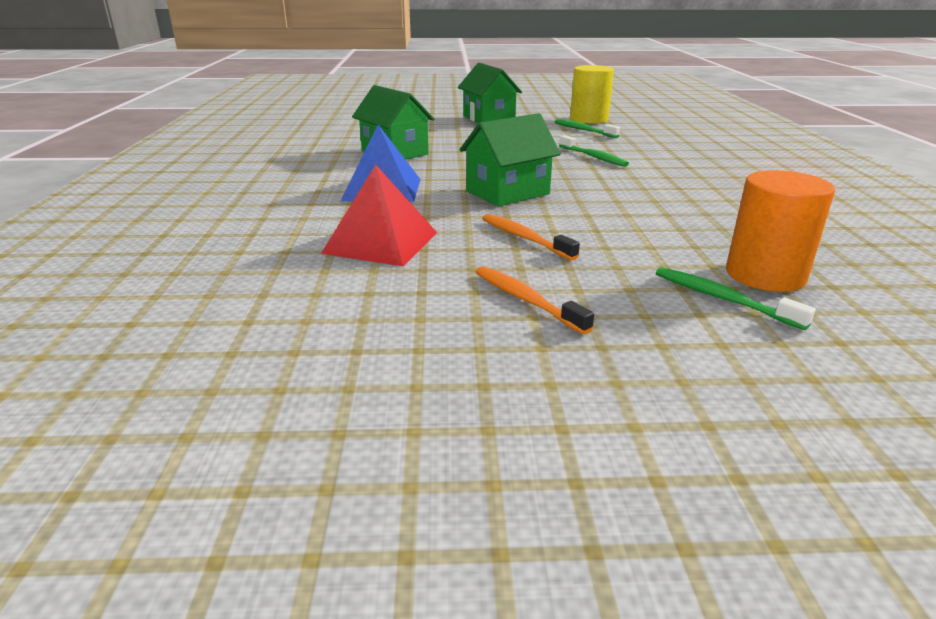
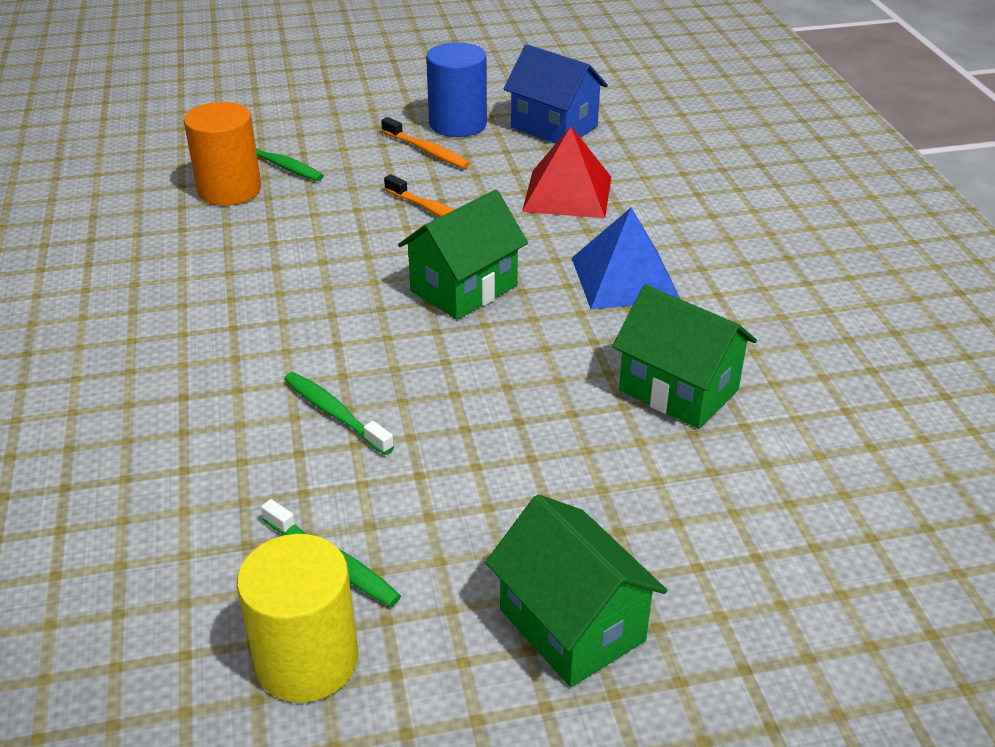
camera: 170 degrees right, 10 degrees up
(334, 318) = (554, 127): none -> blue house
(474, 337) = (458, 124): none -> blue cylinder

